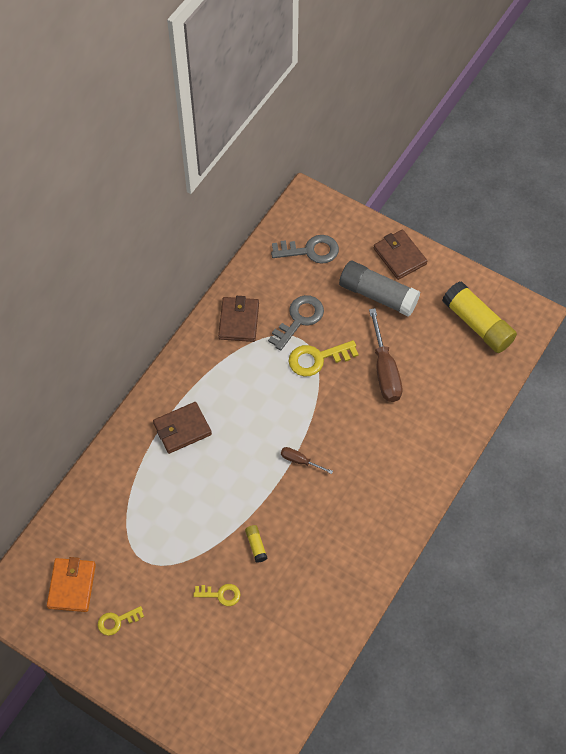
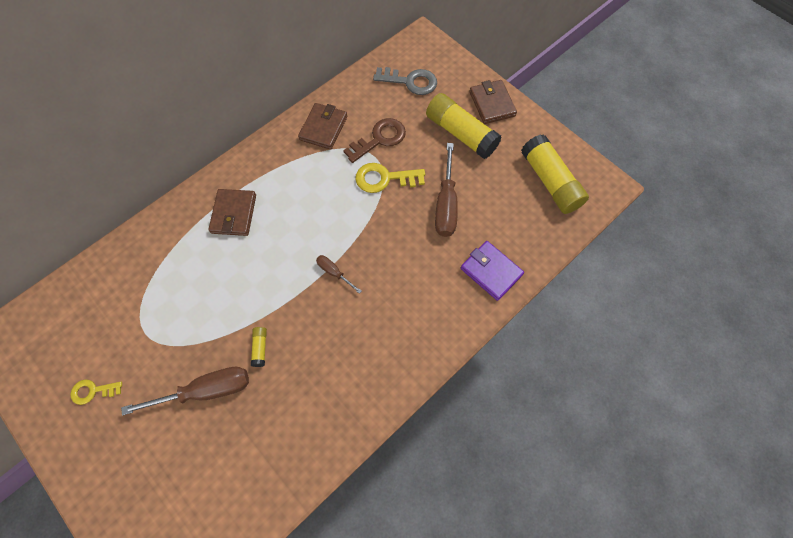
camera: 15 degrees right, 5 degrees up
(72, 586) = (66, 341): orange wallet -> none
(182, 429) = (234, 214): brown wallet -> brown wallet turned 75 degrees counterclockwise
(221, 594) = (205, 391): yellow key -> brown screwdriver
(299, 319) = (379, 139): grey key -> brown key
(378, 295) = (461, 134): grey glue stick -> yellow glue stick
(445, 424) = (491, 271): none -> purple wallet

